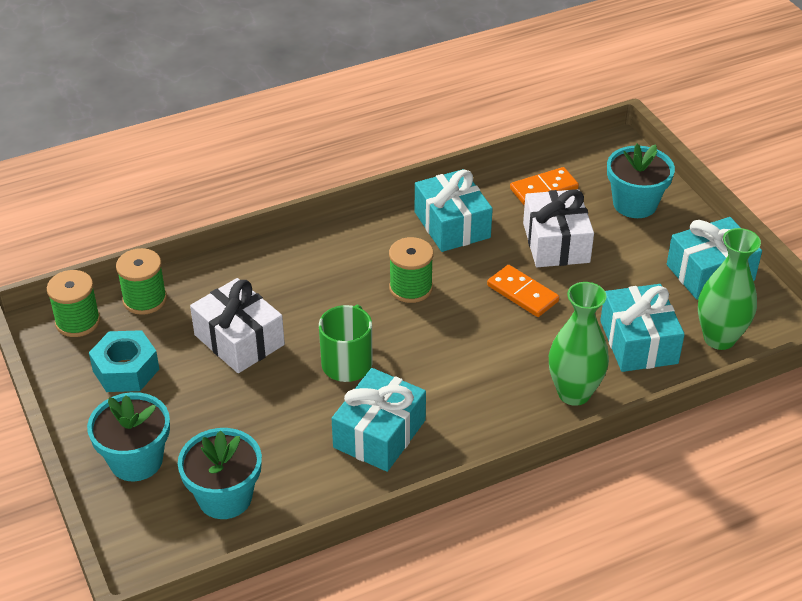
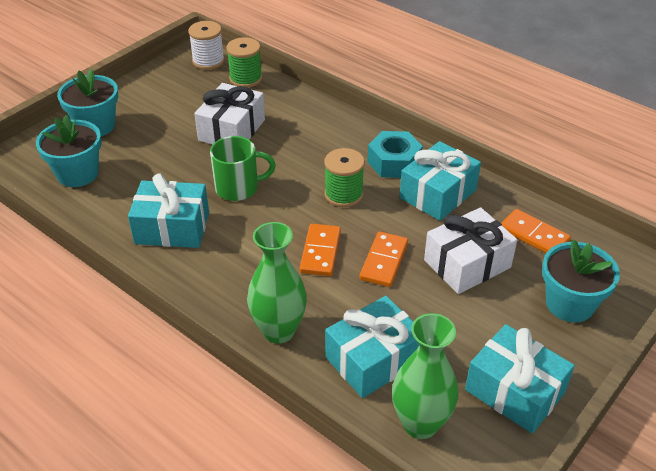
camera: 65 degrees right, 0 degrees up
(78, 321) = (208, 61): green spool -> white spool
(126, 370) = (175, 94): turquoise nut -> turquoise nut (394, 162)
(485, 332) = (320, 252): none -> orange domino

